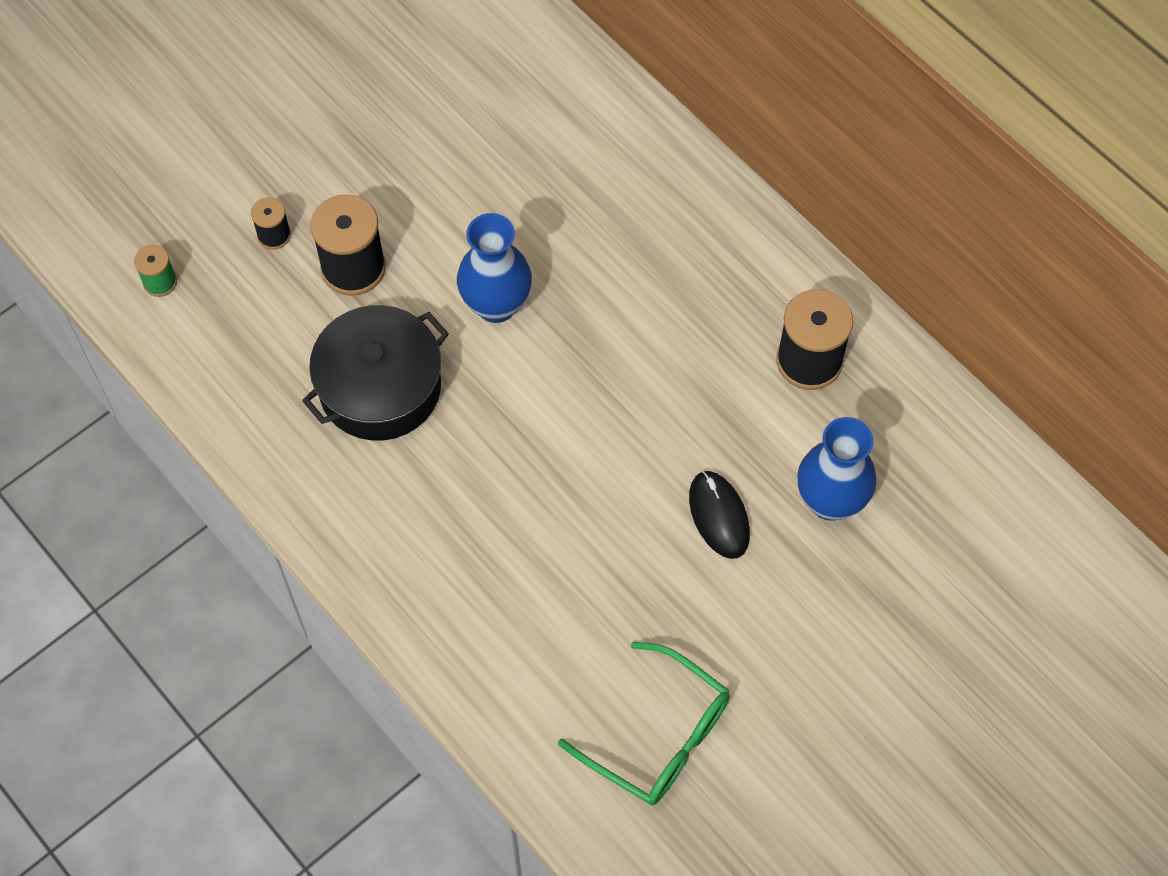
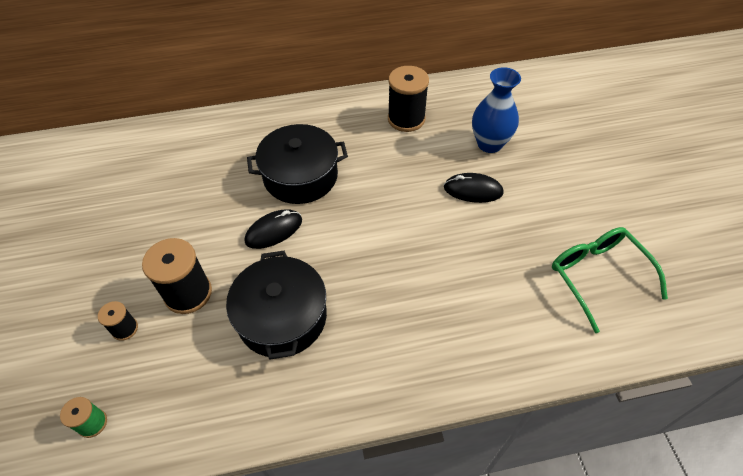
camera: 60 degrees left, 10 degrees down
(496, 305) = (274, 231): blue vase -> black mouse
(606, 283) = (300, 176): none -> black pot
(658, 735) = (598, 276): green glasses -> green glasses turned 90 degrees counterclockwise

